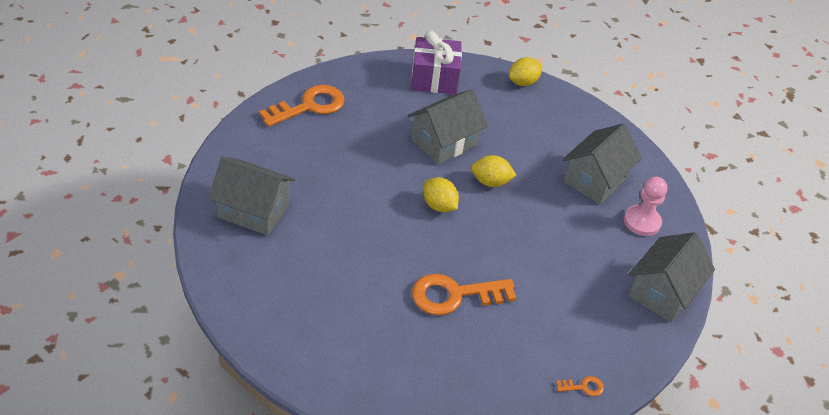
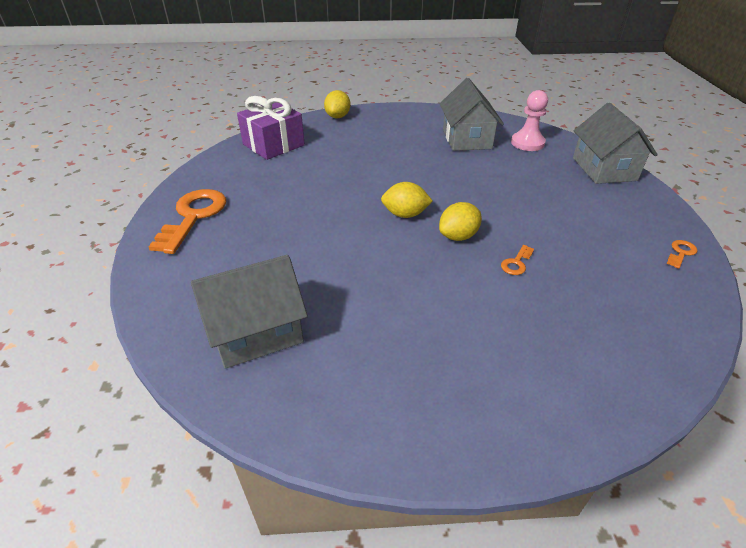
camera: 40 degrees left, 5 degrees down
(444, 142) = (342, 175): grey house -> none
(454, 295) = (516, 263): orange key -> orange key, size x0.43
(490, 182) = (412, 178): yellow lemon -> yellow lemon (458, 236)

